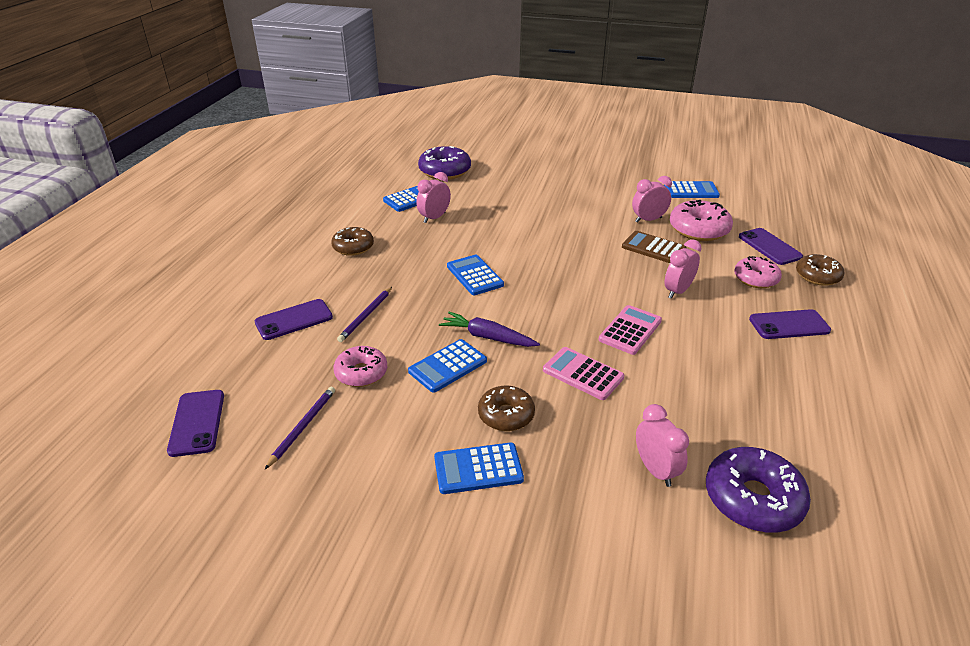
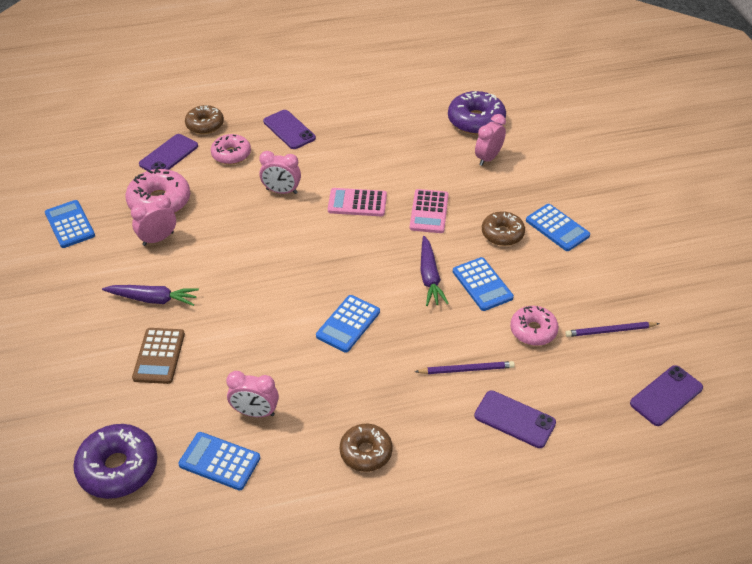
camera: 120 degrees left, 10 degrees up
(447, 366) = (482, 284): blue calculator -> blue calculator turned 45 degrees clockwise
(579, 205) = (153, 299): none -> purple carrot
(648, 220) = (158, 239): pink clock -> pink clock turned 105 degrees clockwise
(653, 248) = (216, 221): brown calculator -> brown calculator (159, 356)

